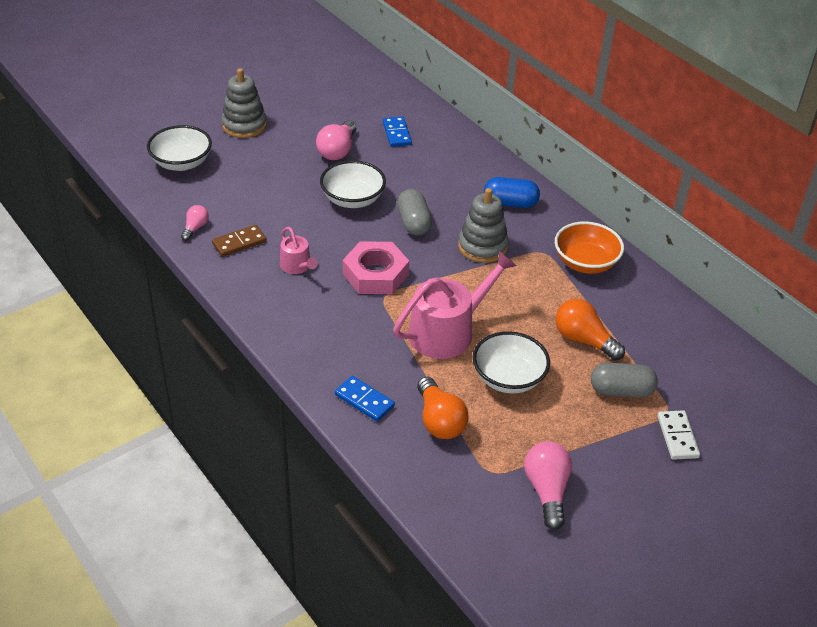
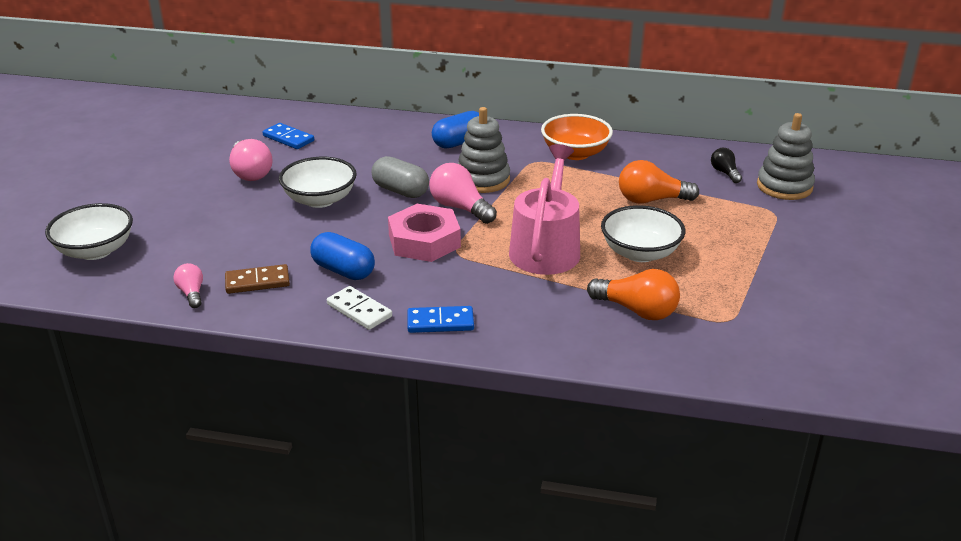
camera: 40 degrees left, 10 degrees down
(239, 243) = (257, 282): brown domino -> brown domino turned 60 degrees clockwise
(244, 125) = (123, 193): grey stacking toy -> grey stacking toy (784, 186)
(297, 266) = (343, 271): pink watering can -> blue capsule
(364, 400) = (557, 333): blue domino -> blue domino (440, 322)
(547, 491) = (783, 308): pink light bulb -> pink light bulb (460, 208)
(621, 391) = (726, 217): grey capsule -> none
(677, 437) = (803, 223): white domino -> white domino (359, 310)
(682, 352) = (725, 173): none -> black light bulb

